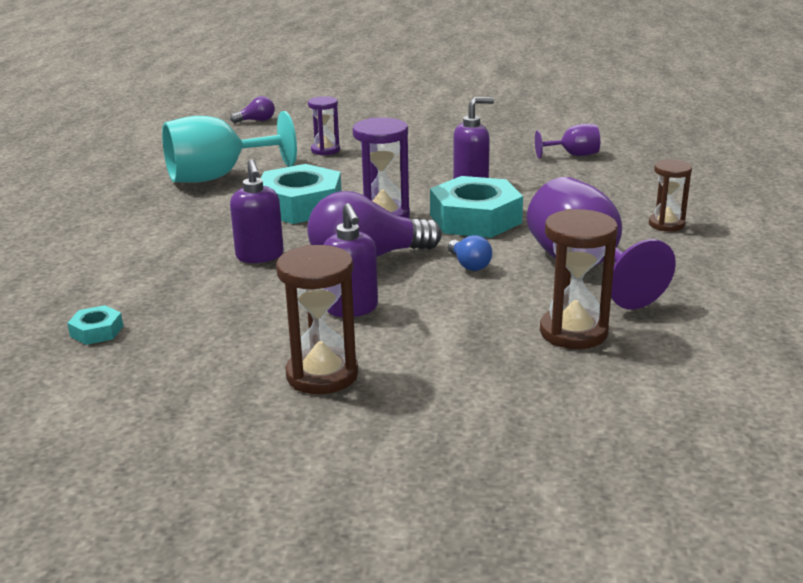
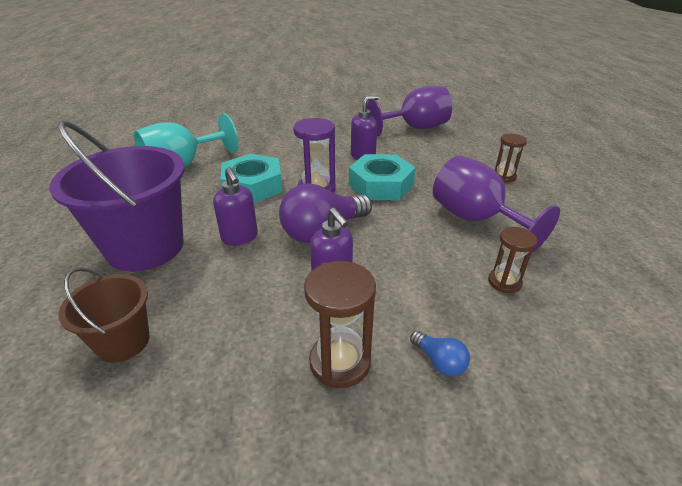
camera: 15 degrees left, 10 degrees up
(97, 331) = (123, 342): turquoise nut -> brown bucket
(145, 255) = (145, 247): none -> purple bucket
(256, 121) = (195, 117): purple light bulb -> none
(325, 150) = (252, 137): purple hourglass -> none
(469, 265) = (397, 227): blue light bulb -> blue light bulb (439, 362)
(573, 155) = (415, 128): purple goblet -> purple goblet, size x1.97
(573, 332) = (504, 282): brown hourglass -> brown hourglass, size x0.64

